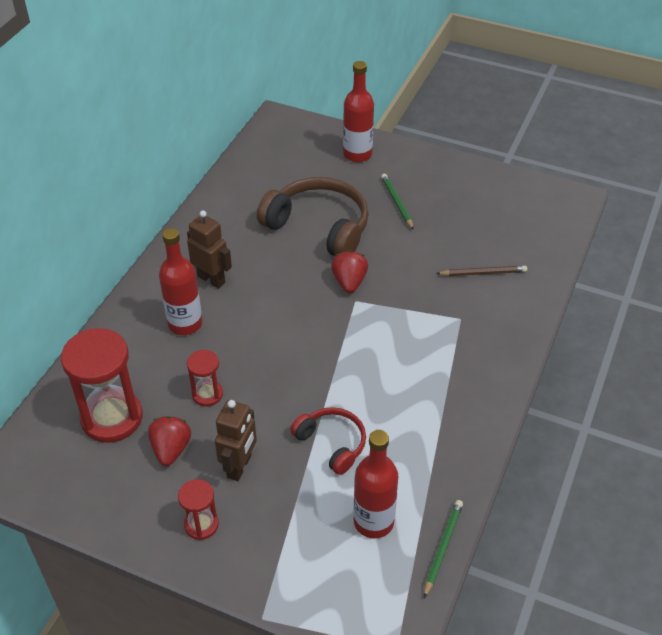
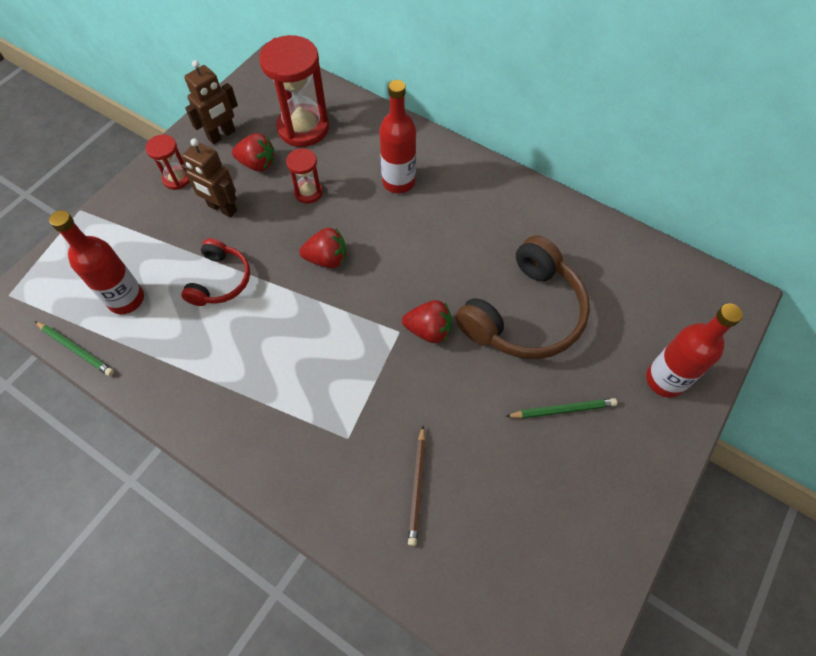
camera: 100 degrees right, 15 degrees up
(211, 279) = (455, 206): brown robot -> brown robot (222, 135)
(289, 363) = (327, 259): none -> red strawberry
(332, 443) = (220, 280): red headphones -> red headphones turned 45 degrees counterclockwise

